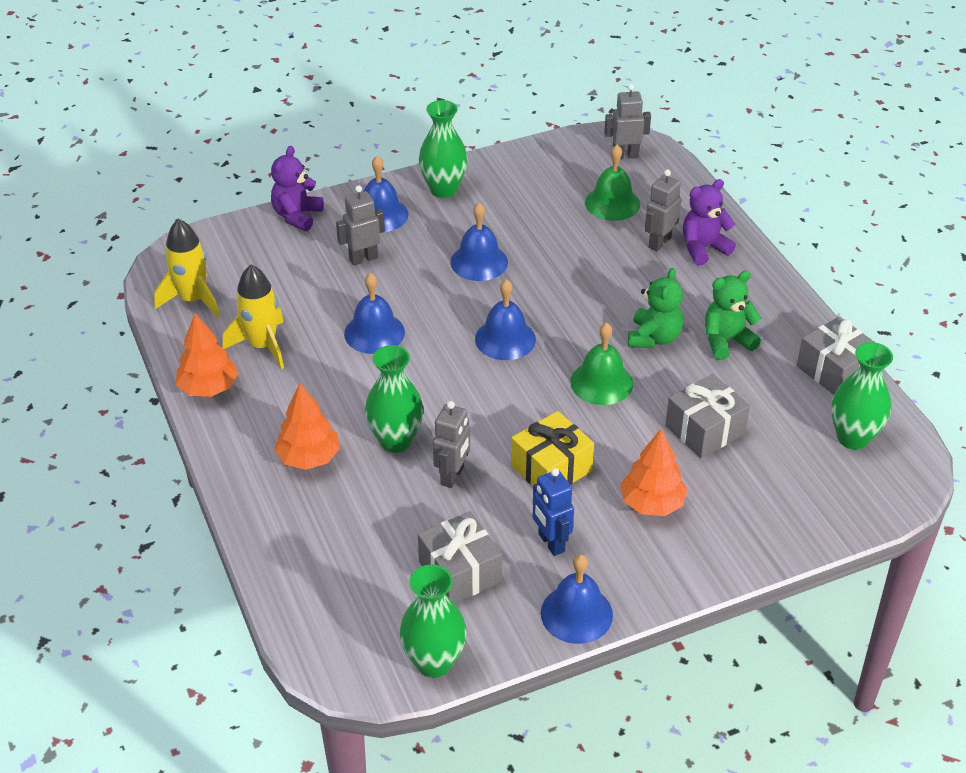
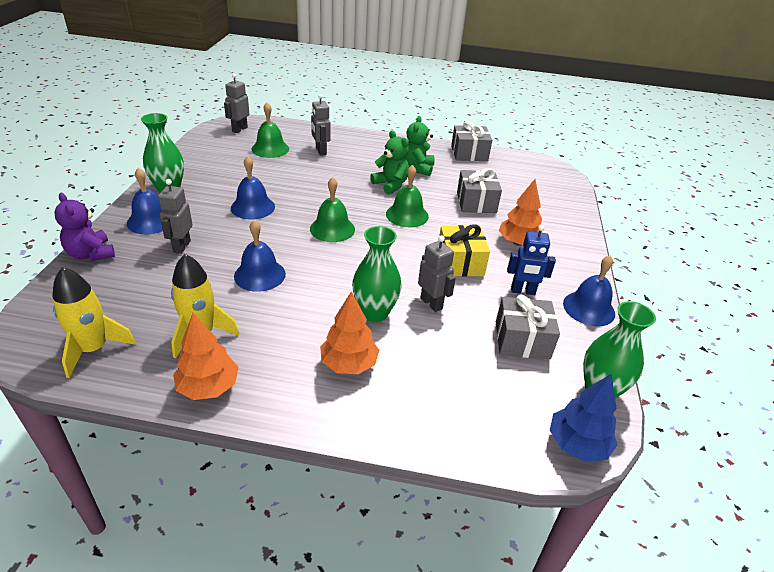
camera: 60 degrees left, 5 degrees down
(340, 664) = (577, 444): none -> blue tree
(505, 339) = (332, 229): blue bell -> green bell
(703, 248) = (342, 143): purple teddy bear -> none
(853, 437) = (518, 170): green vase -> none

